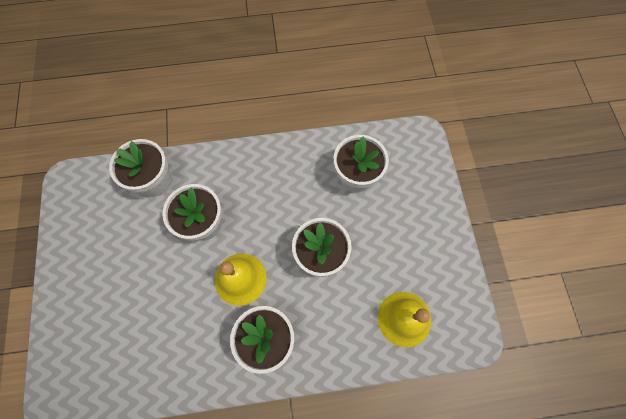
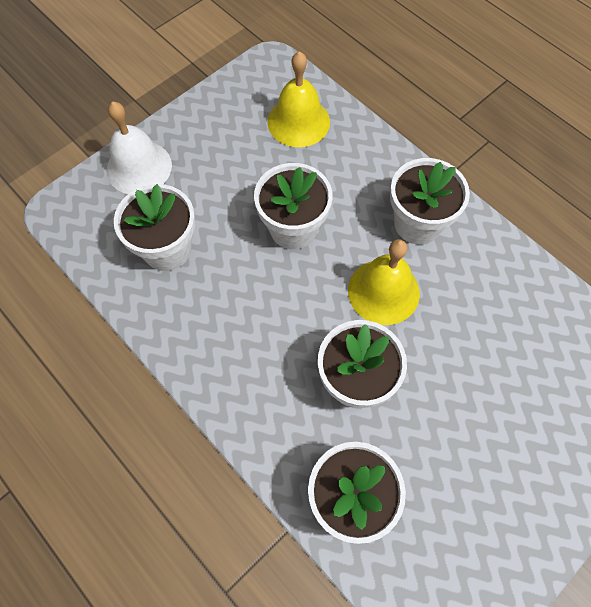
camera: 125 degrees left, 5 degrees down
(428, 193) = (139, 167): none -> white bell

